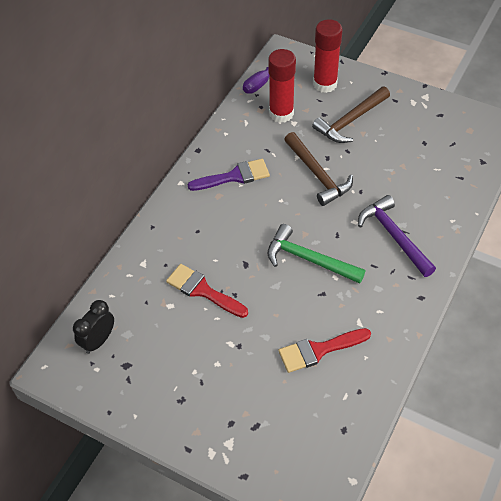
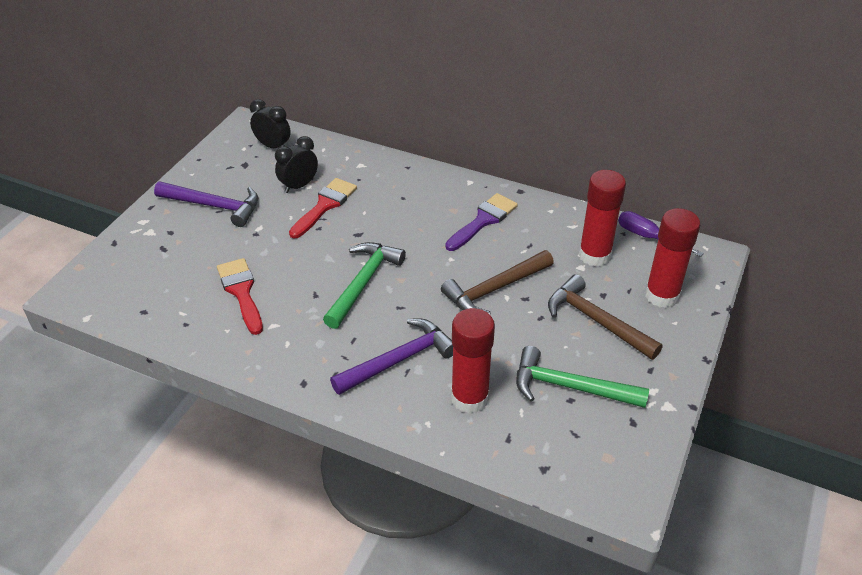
camera: 85 degrees right, 10 degrees down
(169, 313) = (299, 186): none -> black clock
(193, 386) = (214, 206): none -> purple hammer
(234, 176) = (483, 220): purple brush -> purple brush turned 120 degrees counterclockwise
(413, 141) = (570, 387): none -> green hammer
(427, 196) = (469, 398): none -> red glue stick

